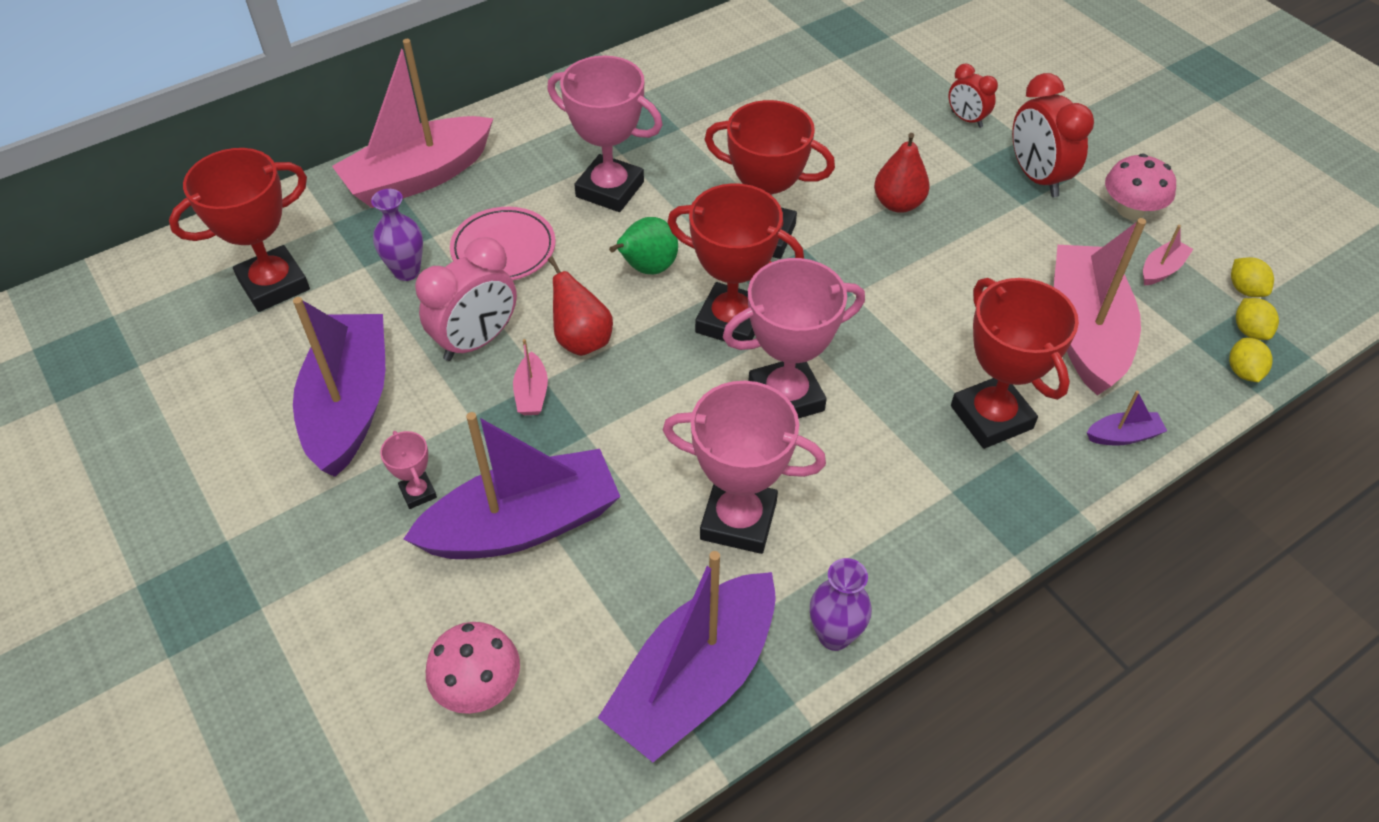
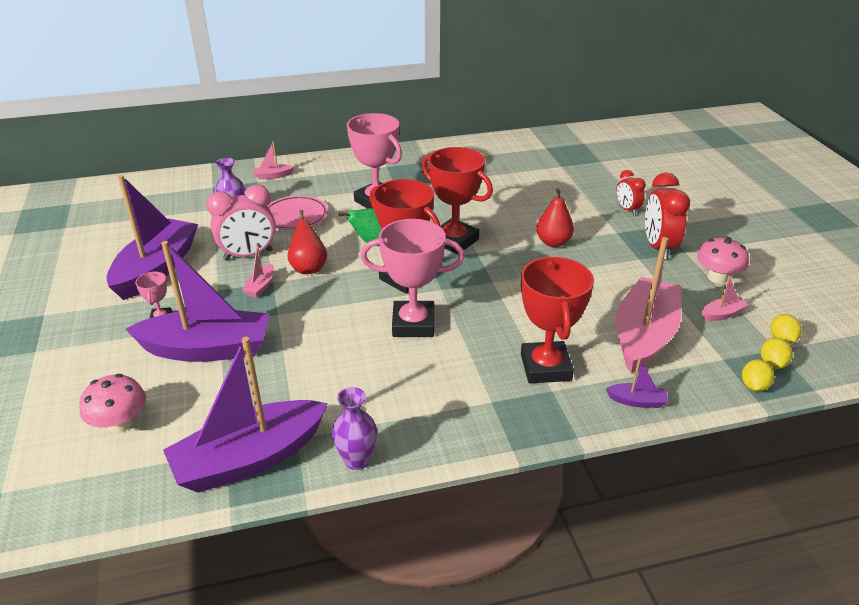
camera: 20 degrees right, 15 degrees down
(274, 284) = (160, 207): red trophy -> none
(418, 177) = (273, 176): pink boat -> pink boat, size x0.40
(738, 520) = (338, 380): pink trophy -> none

